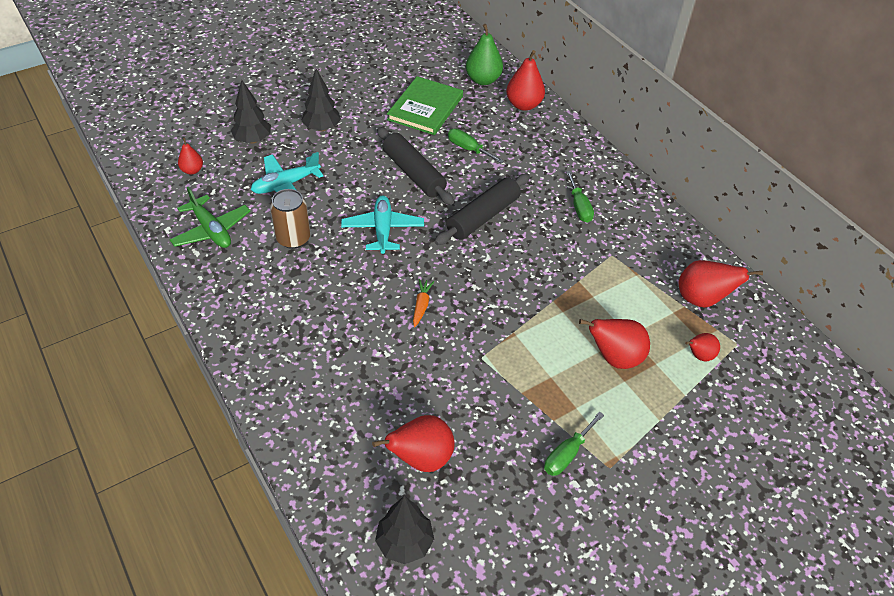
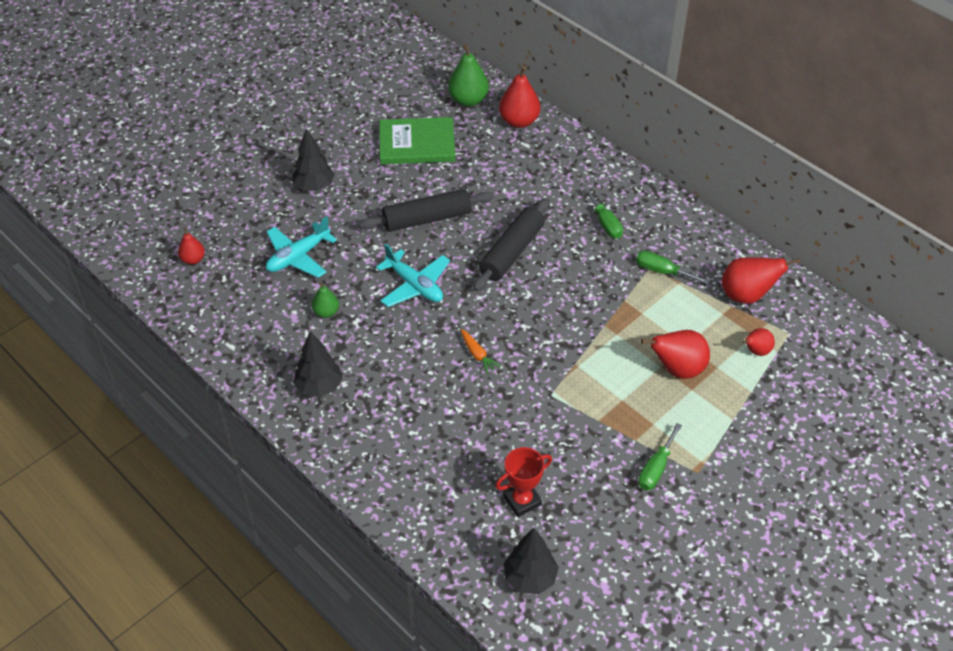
camera: 10 degrees left, 0 degrees up
(211, 230) = (238, 320): green plane -> none
(253, 140) = (245, 214): black tree -> black tree (319, 387)
(293, 238) = (326, 312): brown can -> green pear
(383, 230) = (414, 285): turquoise plane -> turquoise plane turned 150 degrees clockwise
(413, 173) = (427, 219): black rolling pin -> black rolling pin turned 60 degrees counterclockwise
(421, 305) = (478, 355): orange carrot -> orange carrot turned 150 degrees clockwise
(421, 458) = (522, 500): red pear -> red trophy
(425, 108) = (417, 144): green book -> green book turned 75 degrees clockwise
(468, 149) = (476, 181): green screwdriver -> green screwdriver (662, 271)

